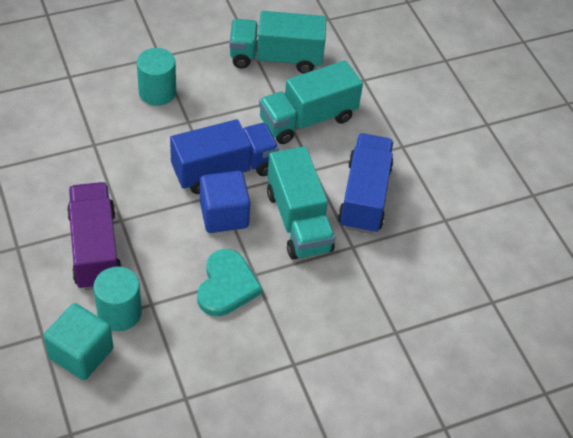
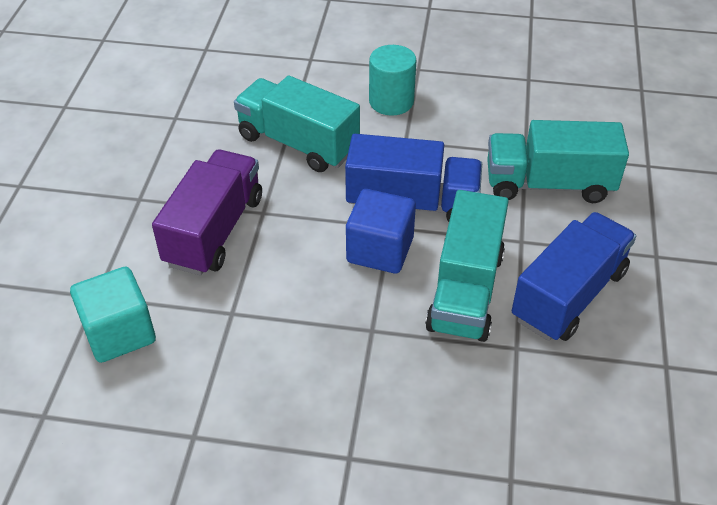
camera: 35 degrees right, 5 degrees down
(119, 312) = (191, 307): turquoise cylinder -> none
(227, 286) = (330, 329): turquoise heart -> none
(276, 58) = (550, 110): turquoise truck -> turquoise truck (298, 143)

